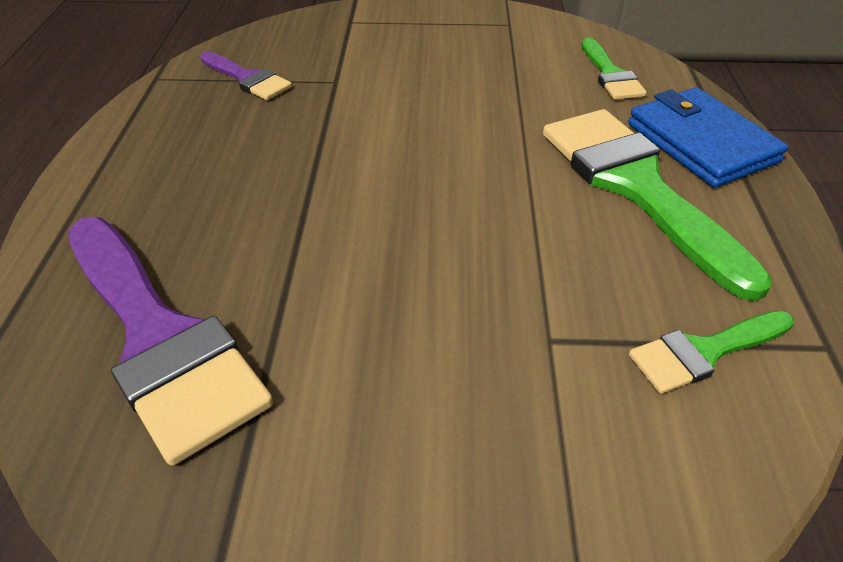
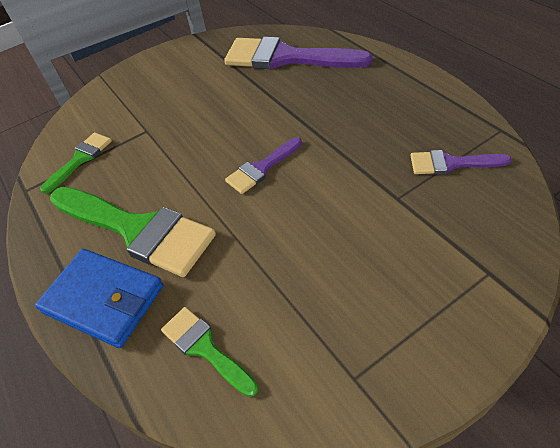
camera: 150 degrees right, 5 degrees up
(427, 173) = (261, 168): none -> purple brush

